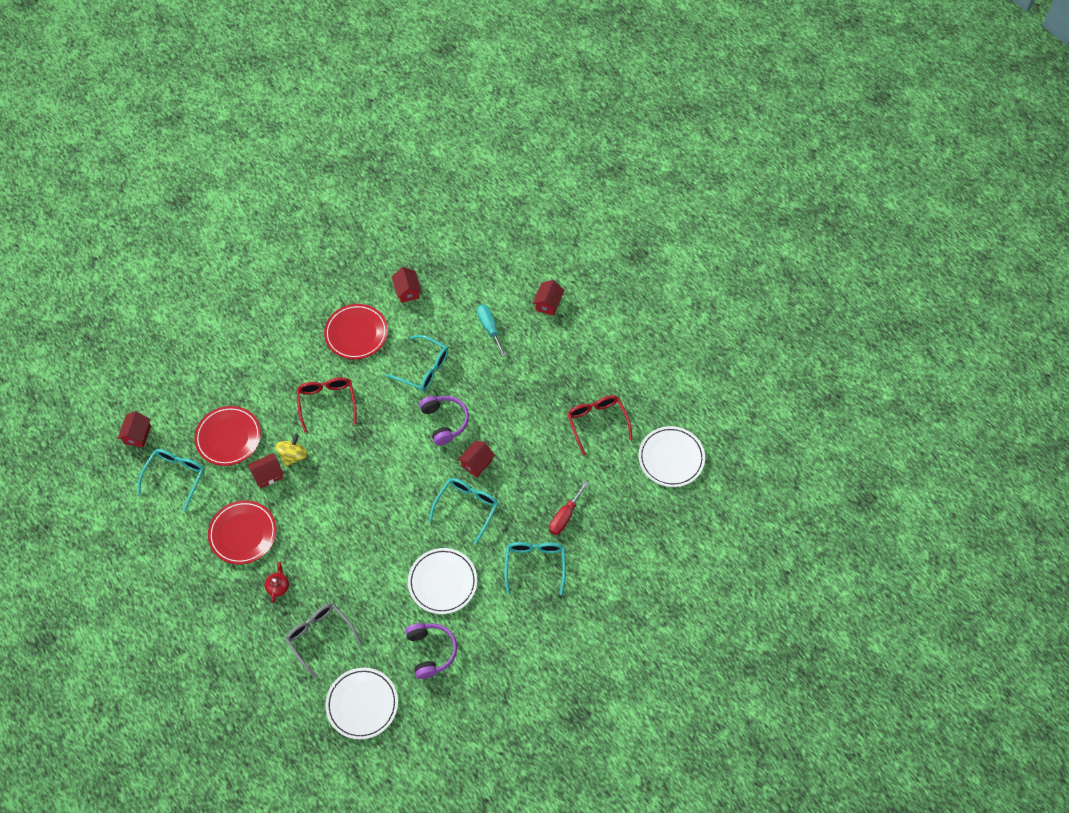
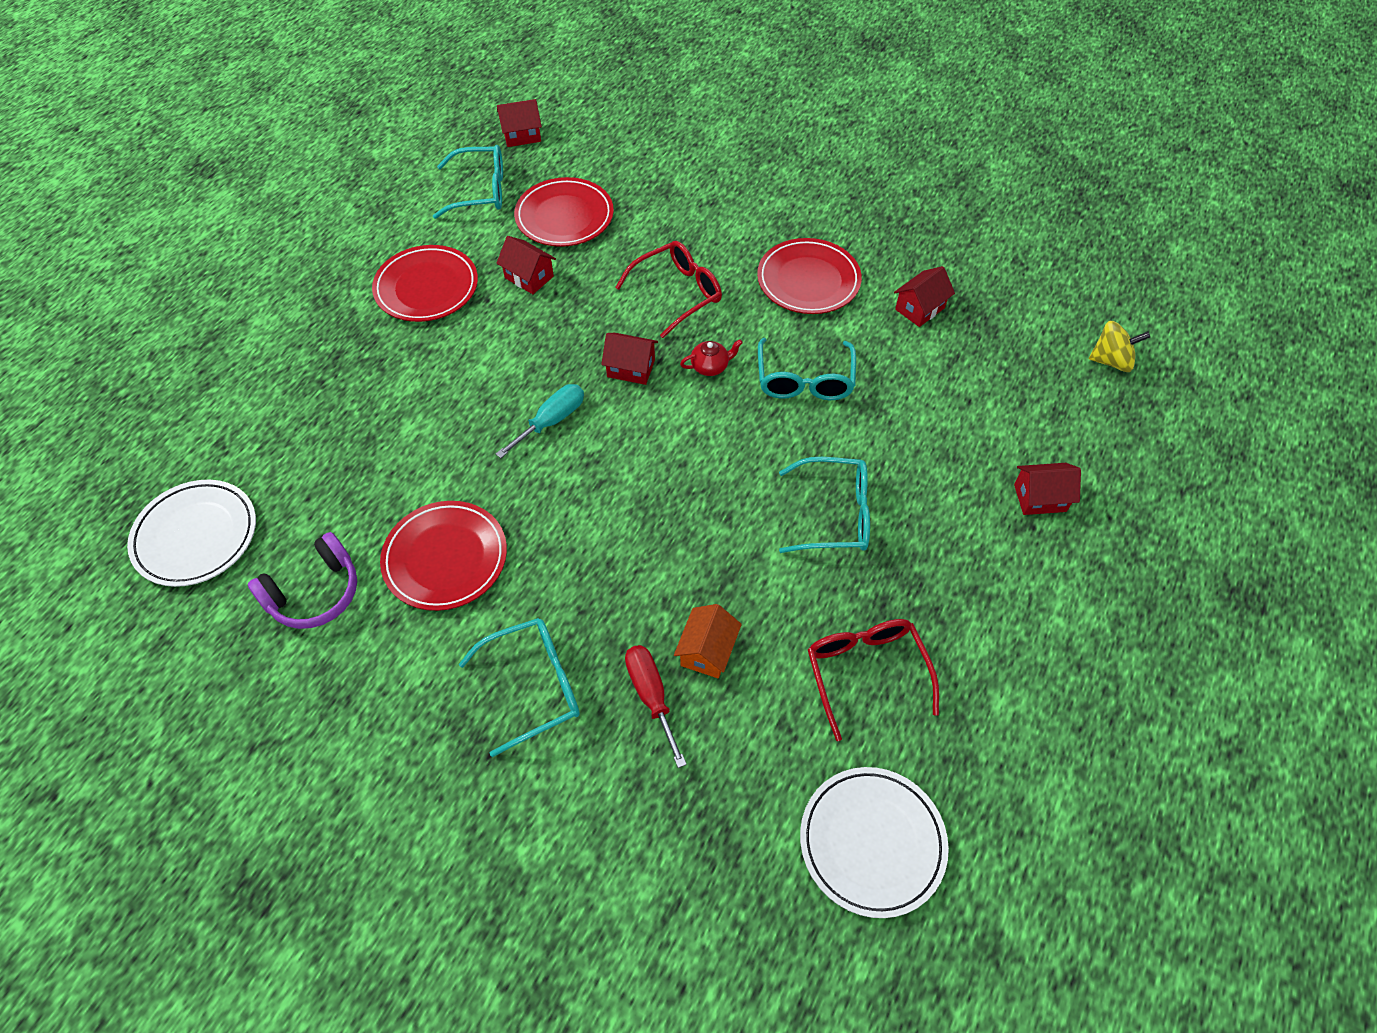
camera: 65 degrees right, 5 degrees down
(278, 586) = (360, 357): red teapot -> red teapot (710, 366)
(293, 456) = (573, 291): yellow spinning top -> yellow spinning top (1111, 361)
(319, 636) = (295, 436): grey glasses -> none
(442, 582) = (445, 558): white plate -> red plate
(444, 422) = (730, 444): purple headphones -> none
(467, 507) = (595, 537): turquoise glasses -> turquoise glasses (835, 514)
(476, 463) = (682, 518): red house -> red house (631, 368)
(489, 328) = (934, 435): turquoise screwdriver -> turquoise screwdriver (551, 421)
(554, 483) = (707, 651): none -> orange house
(565, 516) = (651, 696): red screwdriver -> red screwdriver turned 60 degrees clockwise
(597, 422) = (865, 672): red glasses -> red glasses turned 60 degrees counterclockwise

